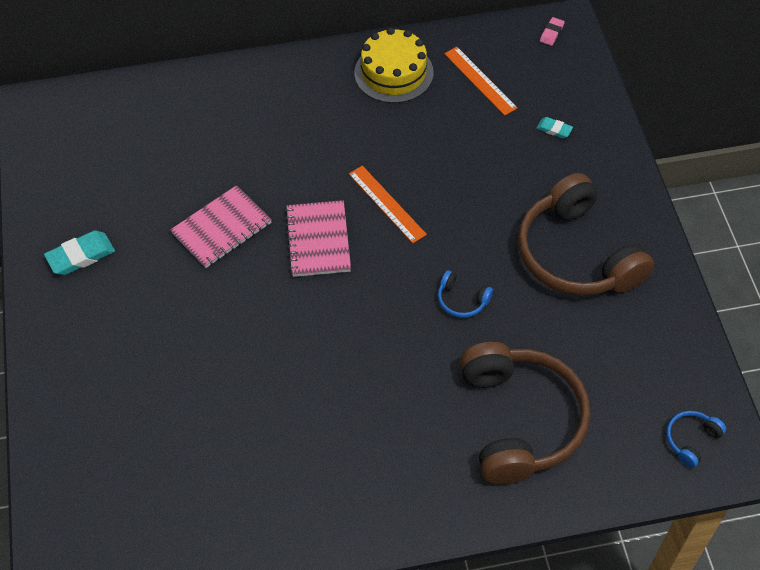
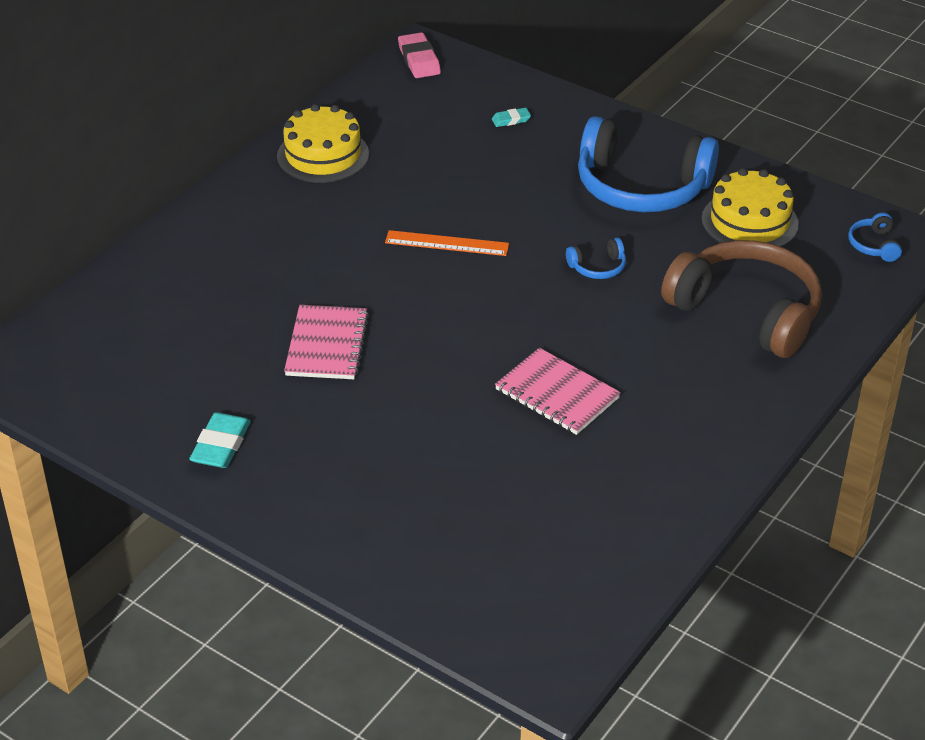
camera: 45 degrees left, 15 degrees down
(318, 240) = (424, 301): pink notebook -> pink notebook (557, 394)
(480, 80) = (405, 121): orange ruler -> none
(551, 33) = (419, 60): pink eraser -> pink eraser, size x1.77
(577, 254) = (641, 187): brown headphones -> blue headphones
(620, 345) = (749, 221): none -> yellow cake

